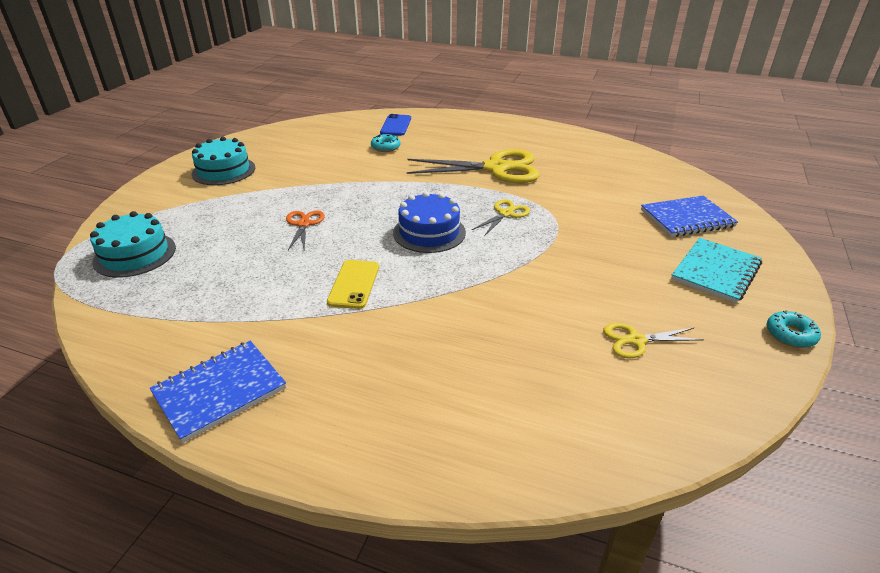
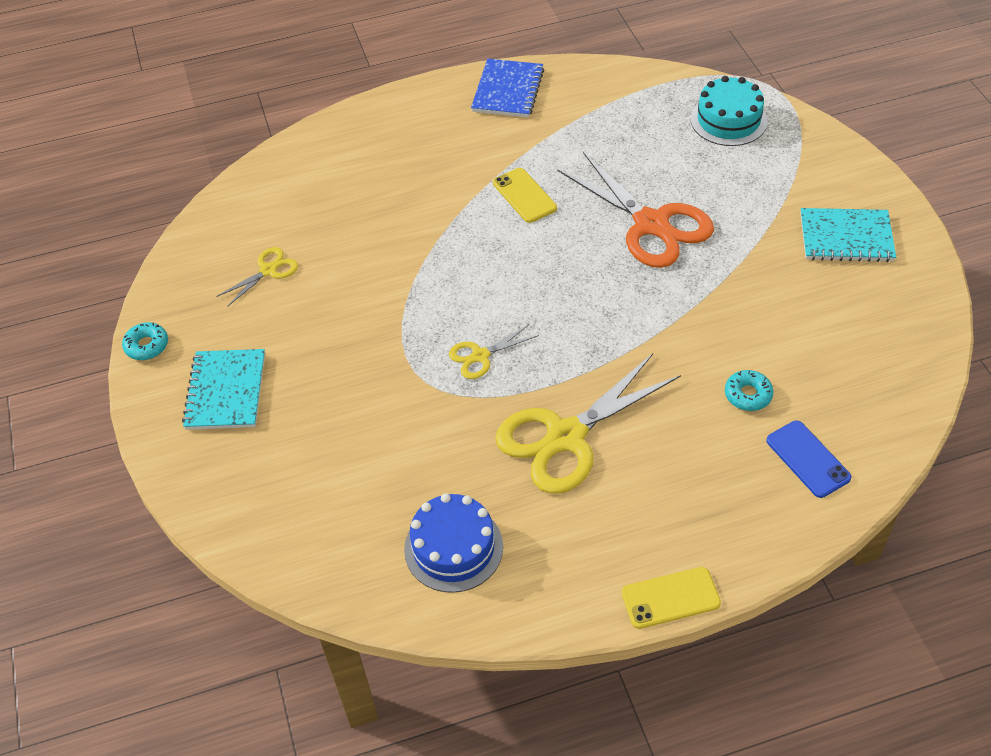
camera: 145 degrees right, 15 degrees up
(223, 171) = (846, 237): turquoise cake -> turquoise notebook
(304, 224) = (651, 224): orange scissors -> orange scissors, size x2.09
(429, 232) = (528, 284): blue cake -> blue cake (453, 548)
(506, 214) = (480, 356): yellow scissors -> yellow scissors turned 60 degrees clockwise
(511, 120) = (670, 598): none -> yellow phone
(687, 218) = (281, 470): blue notebook -> none

